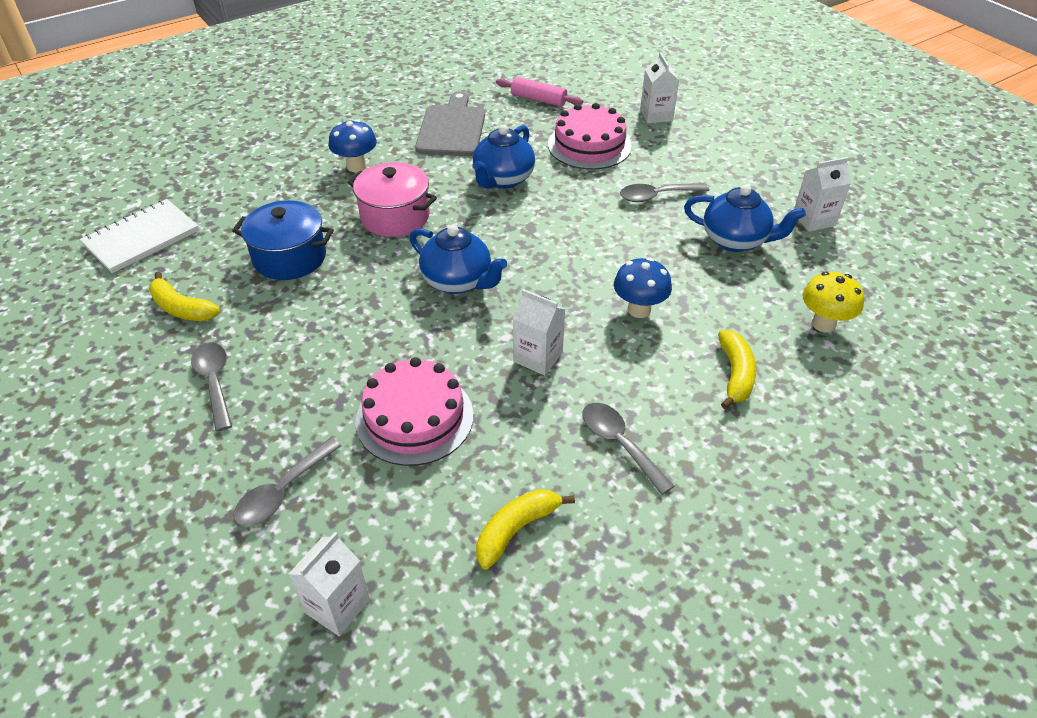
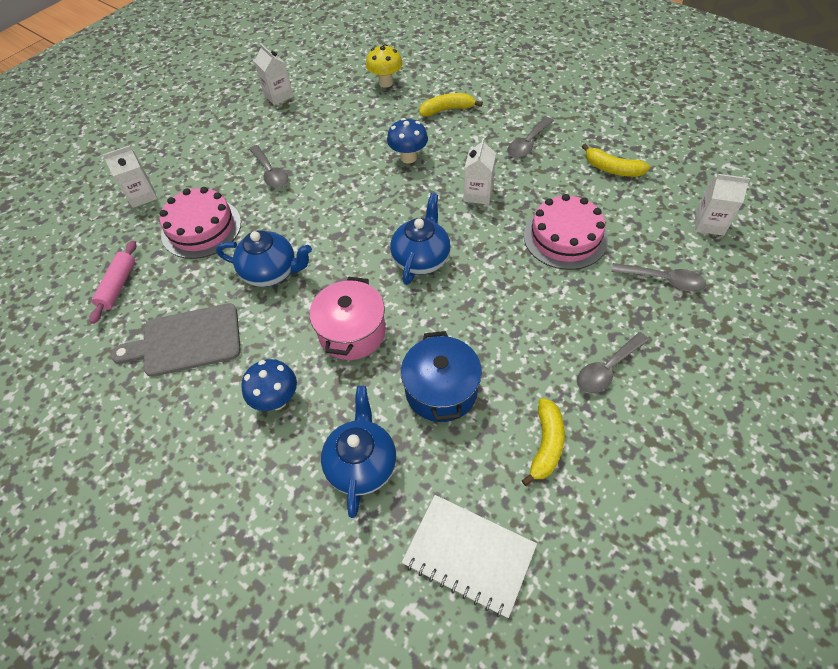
camera: 105 degrees left, 10 degrees up
(735, 240) = (314, 126): blue teapot -> blue teapot (362, 464)

